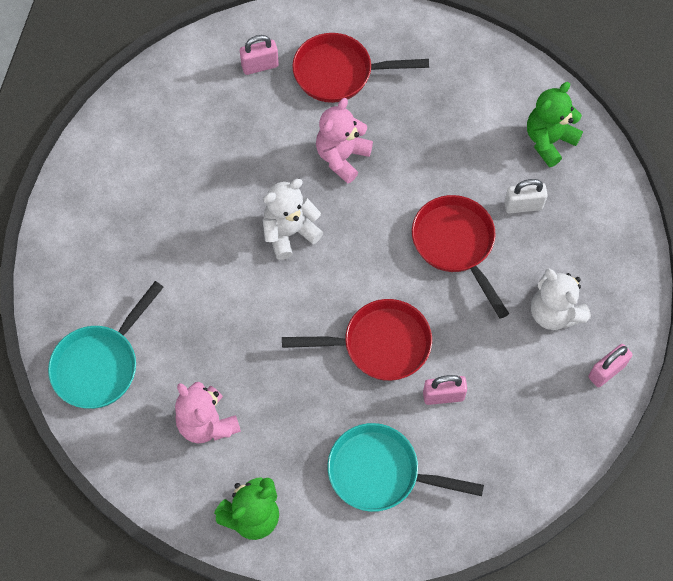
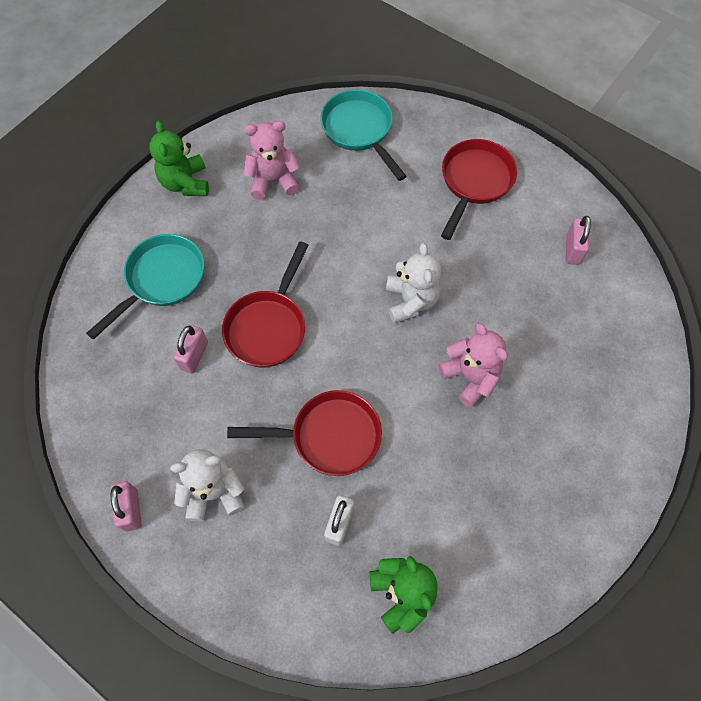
camera: 115 degrees right, 0 degrees up
(260, 66) = (604, 347): pink padlock -> pink padlock (572, 250)
(339, 73) = (570, 416): red pan -> red pan (474, 182)

